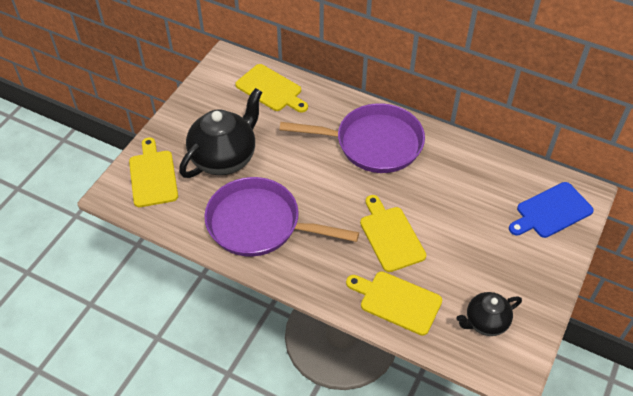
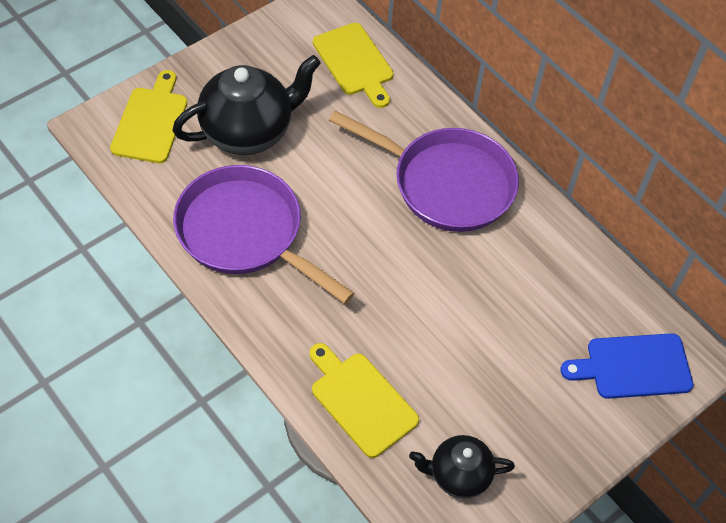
camera: 20 degrees right, 5 degrees up
(390, 236) = (400, 313): yellow cutting board -> none

